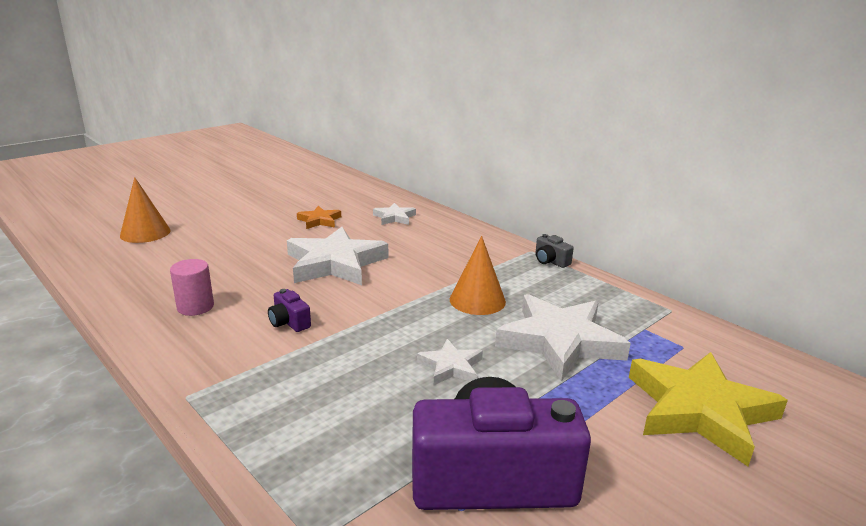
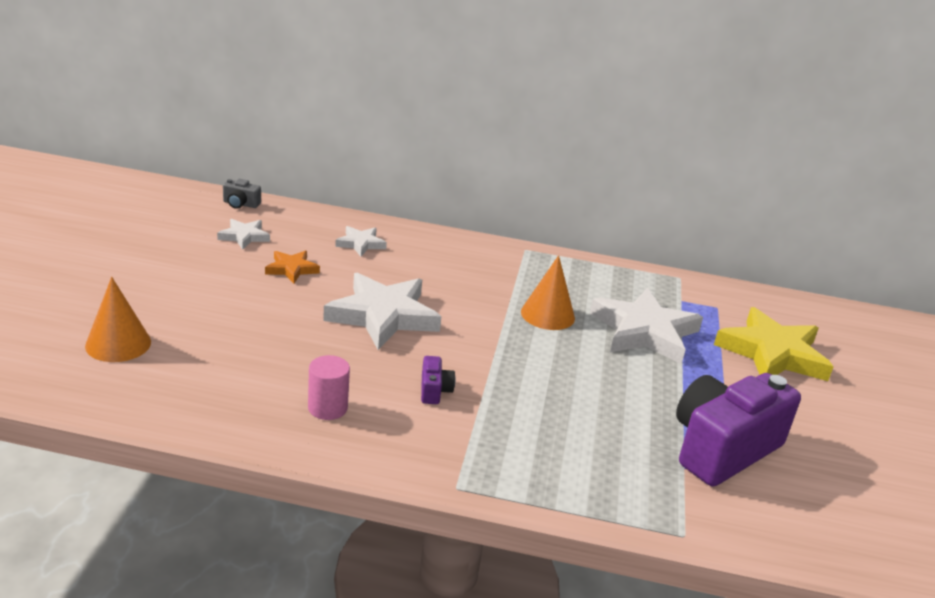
camera: 40 degrees left, 5 degrees up
(289, 322) = (434, 390): purple camera -> purple camera turned 105 degrees counterclockwise
(450, 366) = (603, 381): white star -> white star (244, 236)
(550, 261) = (552, 256): grey camera -> grey camera (240, 204)

